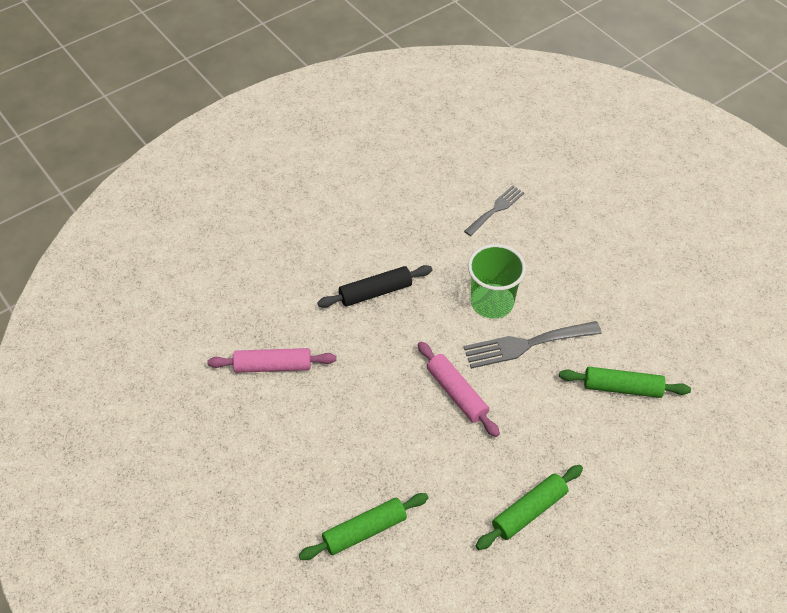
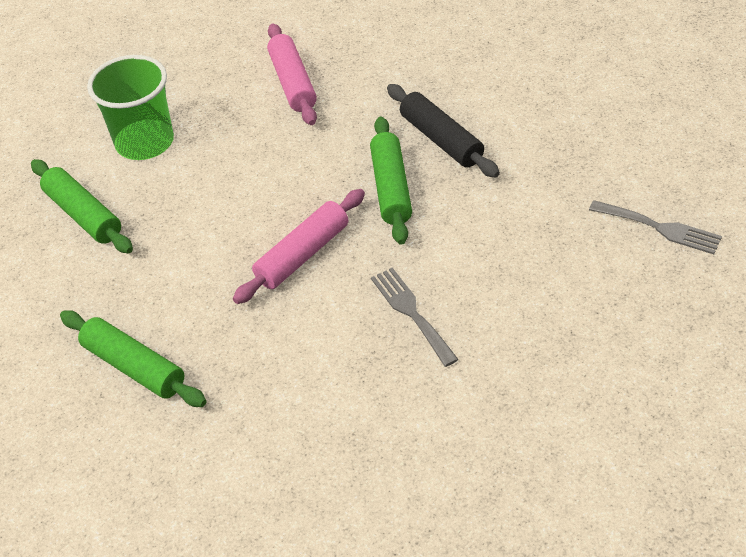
camera: 80 degrees right, 5 degrees down
(492, 302) = (474, 259): green cup -> green cup (145, 142)
(526, 345) = (411, 312): grey fork -> grey fork, size x0.64
(622, 388) = (370, 445): green rolling pin -> green rolling pin (391, 188)

